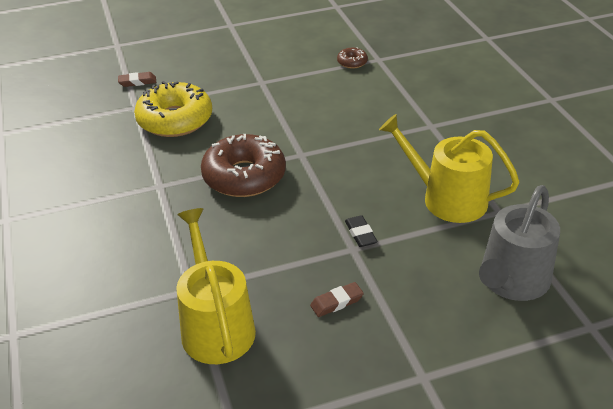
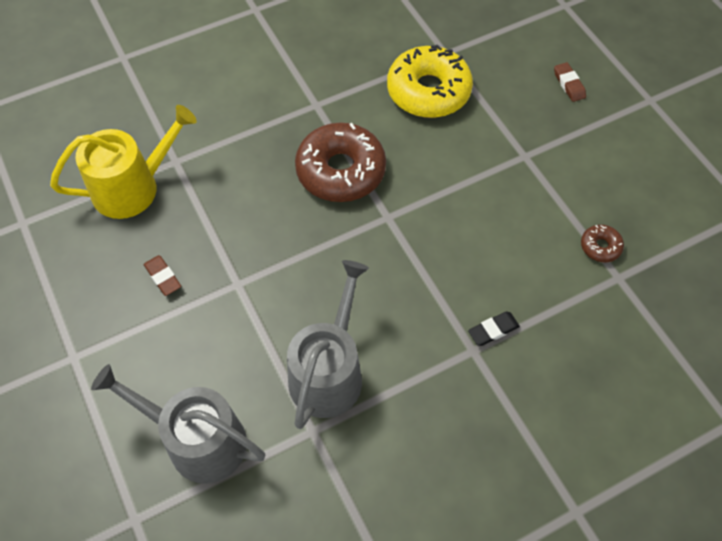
camera: 80 degrees right, 20 degrees up
(137, 82) = (493, 42): brown eraser -> brown eraser (569, 84)
(360, 234) = (260, 288): black eraser -> black eraser (493, 330)
(447, 198) = (329, 372): yellow watering can -> grey watering can

